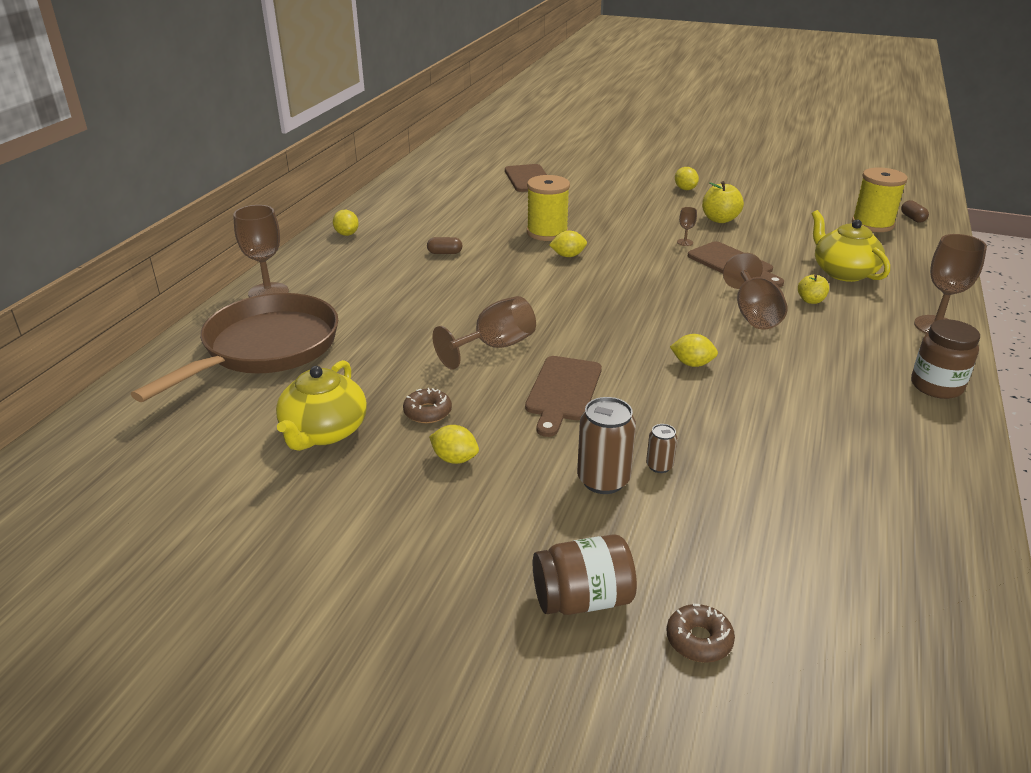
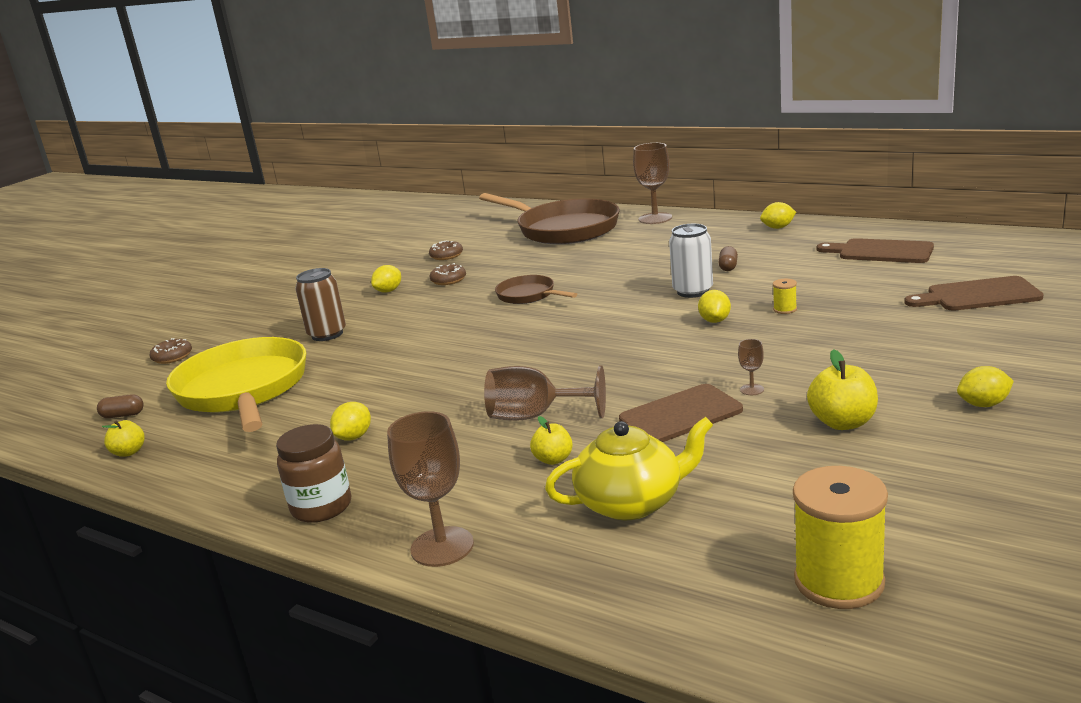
camera: 105 degrees right, 10 degrees down
(324, 432) = (446, 256): yellow teapot -> brown donut
(495, 346) = (529, 295): brown goblet -> brown pan
(502, 266) = (693, 291): none -> white can
(547, 232) = (785, 309): yellow spool -> yellow spool, size x0.43
(563, 392) = (444, 321): brown cutting board -> brown cutting board (880, 252)
(582, 599) = (234, 328): brown jar -> none
(659, 466) = (324, 353): brown can -> none
(692, 364) = (453, 374): yellow lemon -> yellow lemon (354, 437)
(772, 508) = (244, 390): none -> yellow pan
(912, 218) = (880, 651): brown capsule -> brown capsule (123, 415)
(950, 556) = (129, 452): none -> yellow apple

